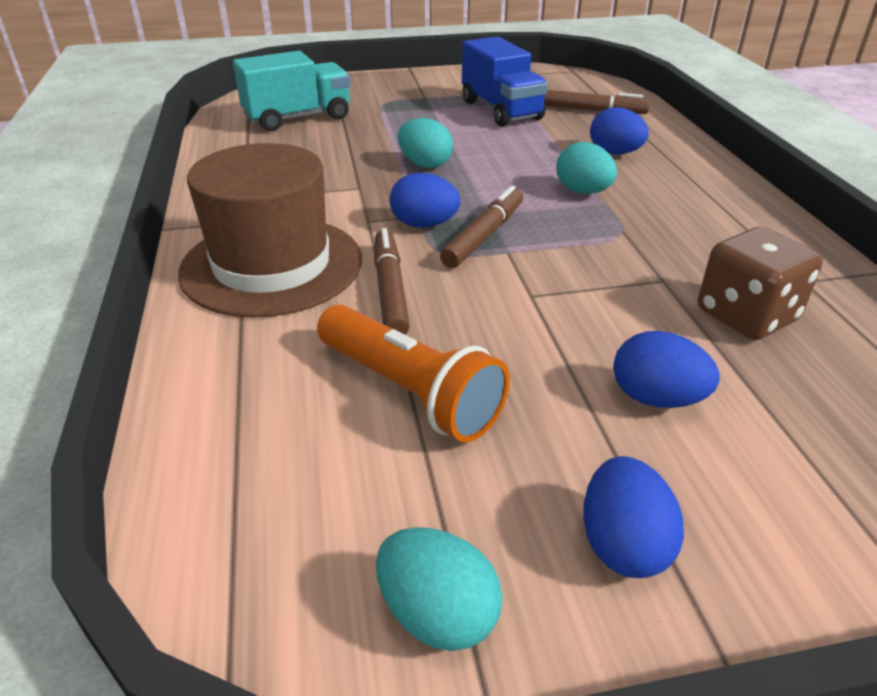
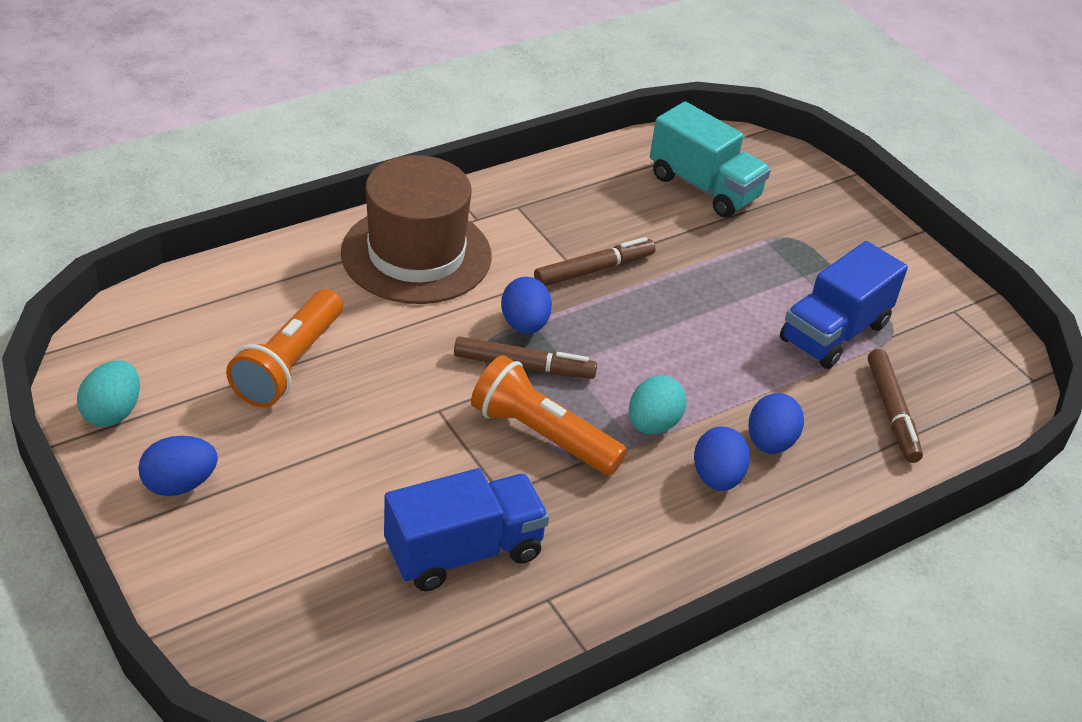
camera: 65 degrees right, 5 degrees up
(390, 290) = (409, 327): brown marker -> brown marker (593, 270)
(425, 164) = (649, 300): turquoise egg -> none
(585, 243) = (542, 435): none -> orange flashlight
(656, 398) = (326, 495): blue egg -> blue egg (717, 478)
(746, 316) = (464, 551): brown dice -> blue truck

